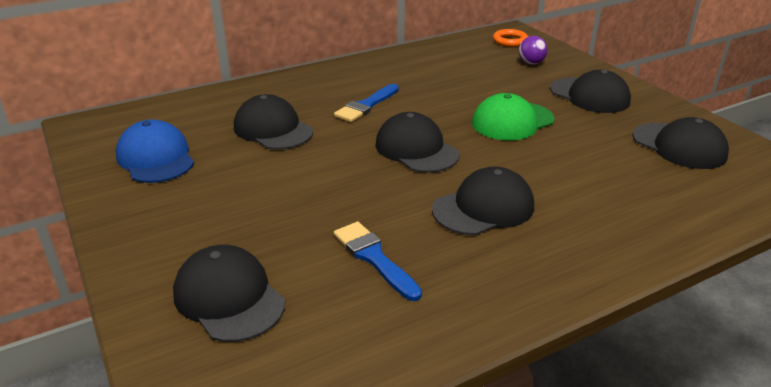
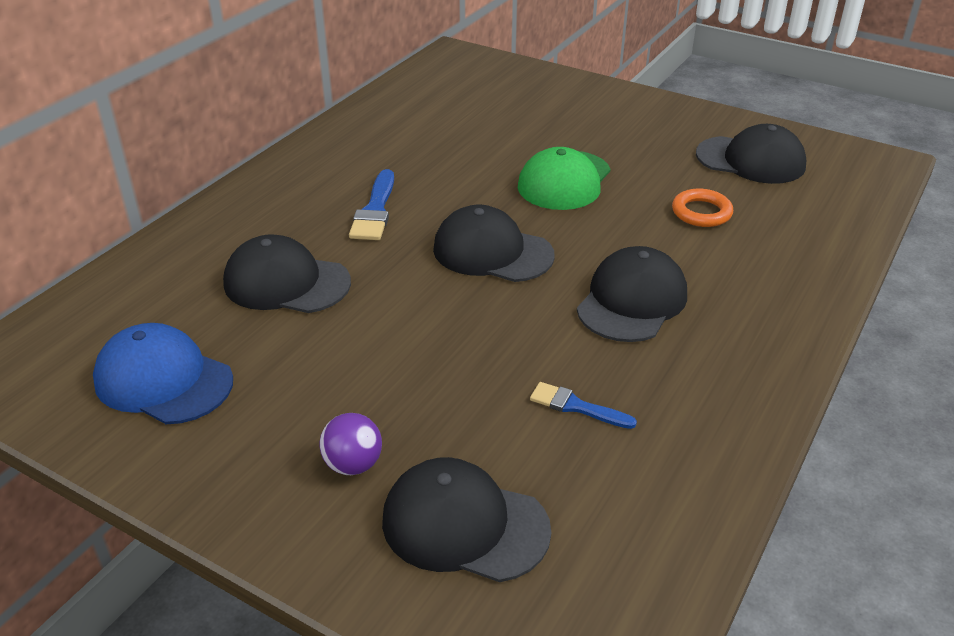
camera: 30 degrees left, 5 degrees up
(374, 258) = (576, 406): blue brush -> blue brush, size x0.66
(510, 41) = (463, 69): orange ring -> orange ring (701, 212)
(531, 63) = (515, 95): purple ball -> purple ball (353, 464)
(589, 95) = (615, 122): black cap -> none

